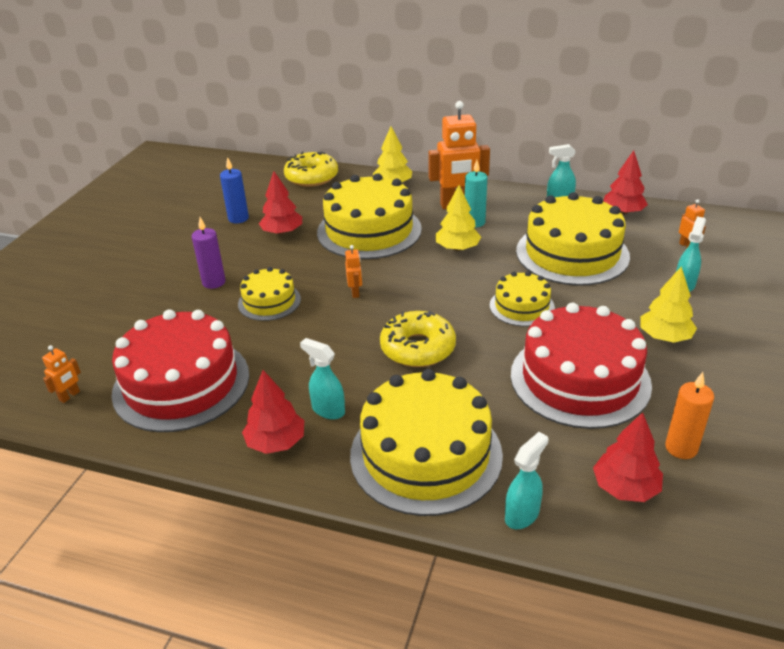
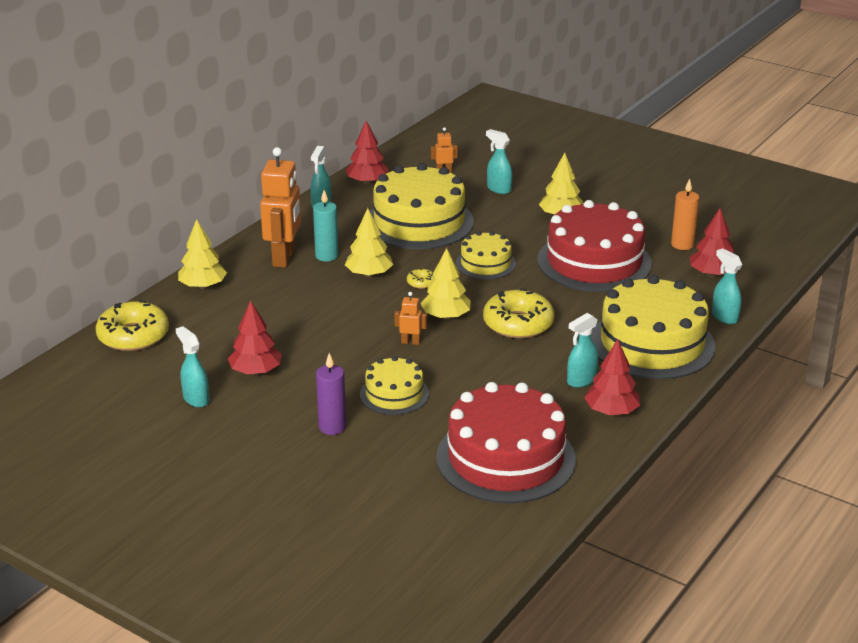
camera: 75 degrees left, 5 degrees down
(70, 396) = (492, 532): orange robot -> none
(238, 218) = (196, 399): blue candle -> turquoise spray bottle
(369, 230) = (295, 316): yellow cake -> none
(408, 303) = (446, 316): none -> yellow tree
(460, 277) = (421, 283): none -> yellow donut

